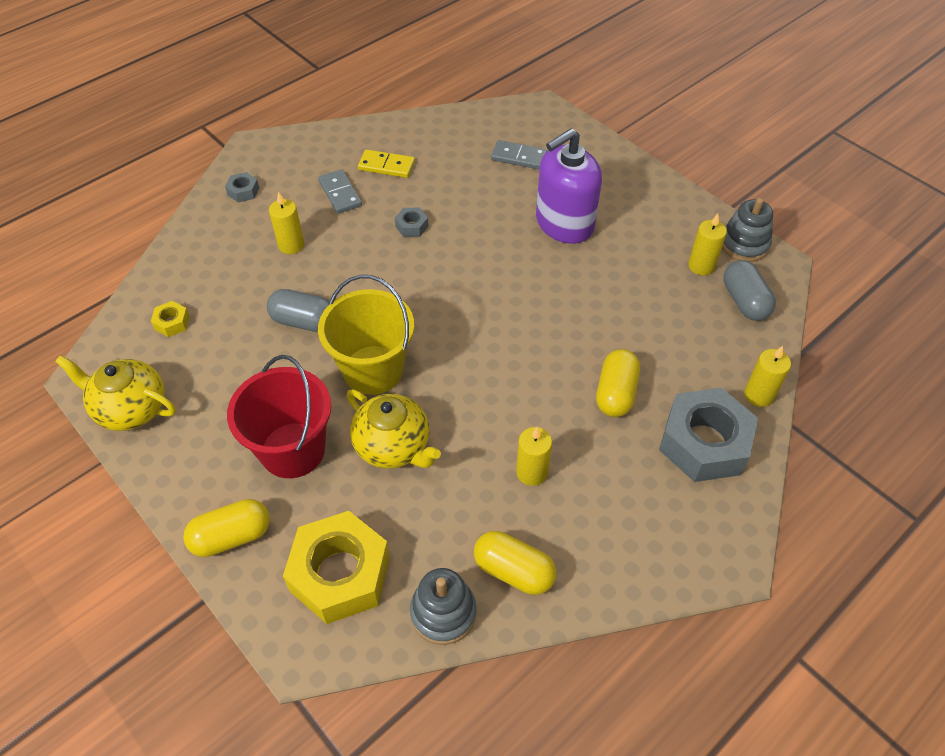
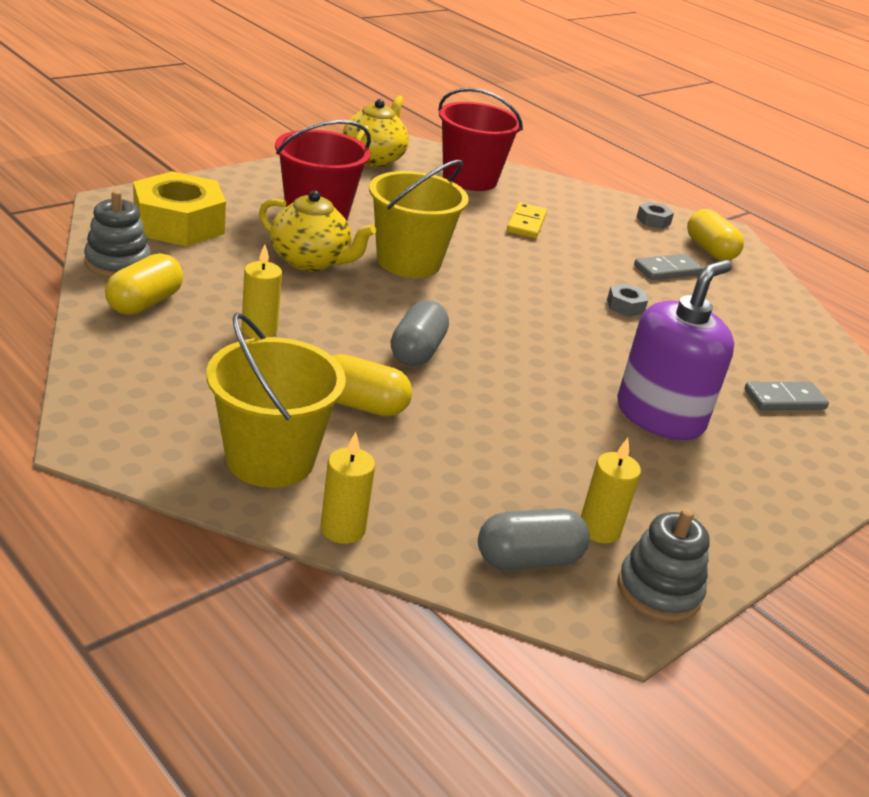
camera: 85 degrees right, 20 degrees down
(172, 323) = (470, 179): yellow nut -> red bucket
(232, 536) = (233, 186): yellow capsule -> yellow capsule (710, 250)
(291, 245) = (579, 237): yellow candle -> none
(304, 321) = (473, 234): grey capsule -> grey capsule (417, 351)
(386, 166) = (725, 302): yellow domino -> yellow domino (526, 223)
(393, 446) = (310, 261): yellow teapot -> yellow teapot turned 105 degrees counterclockwise
(518, 157) = (784, 400): grey domino -> grey domino turned 60 degrees clockwise
(564, 223) = (660, 416): purple soap dispenser -> purple soap dispenser turned 75 degrees clockwise
(704, 443) = (270, 459): grey nut -> yellow bucket

